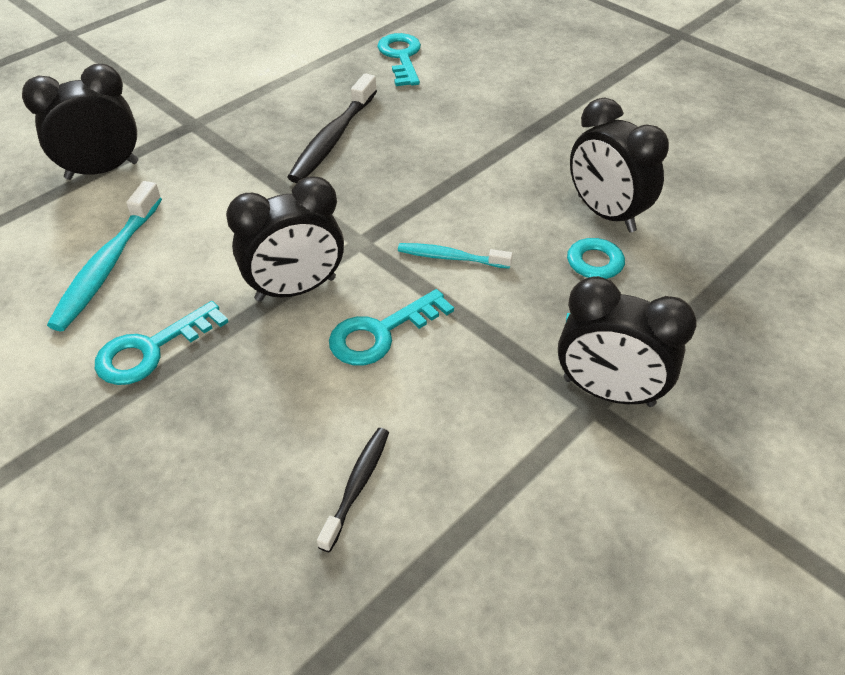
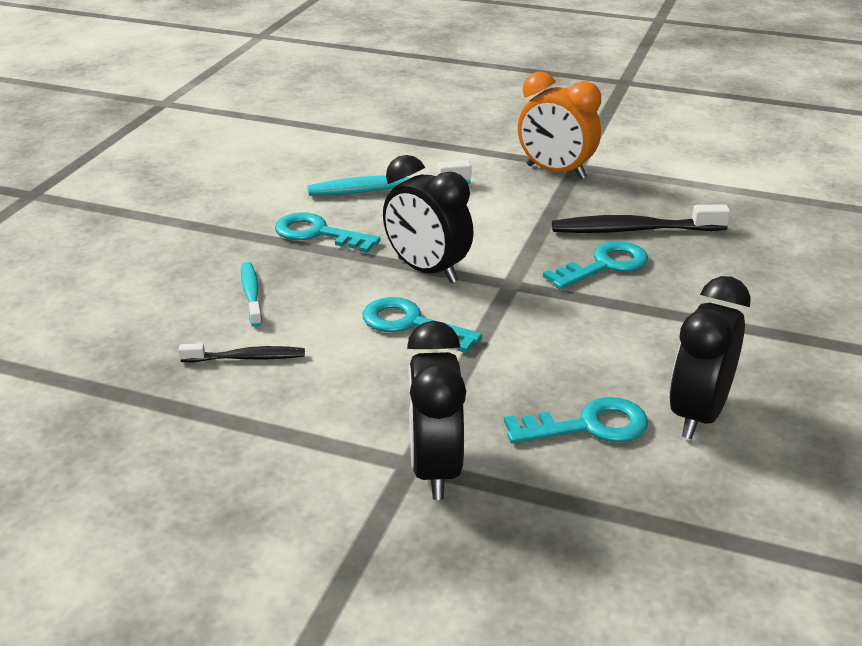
camera: 65 degrees right, 15 degrees down
(102, 170) = (482, 152): black clock -> none
(192, 141) = (555, 172): none -> orange clock
(401, 57) = (807, 227): turquoise key -> turquoise key (604, 266)
(450, 257) = (535, 334): turquoise toothbrush -> turquoise toothbrush (251, 294)

